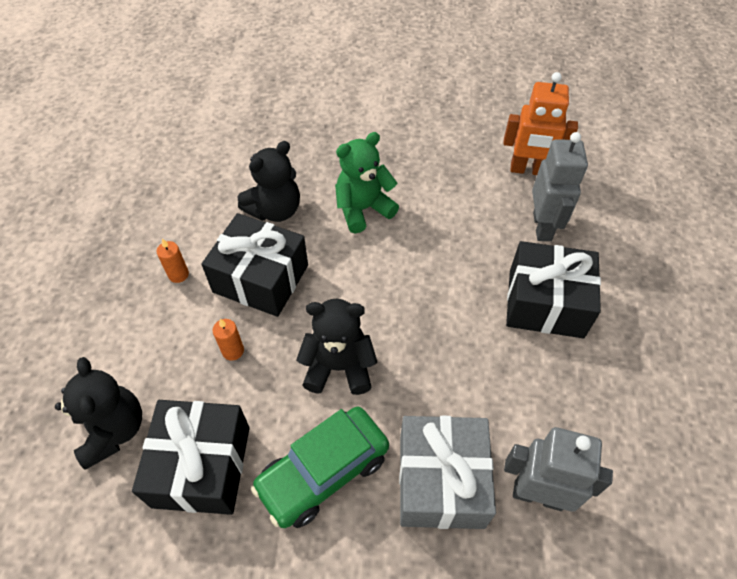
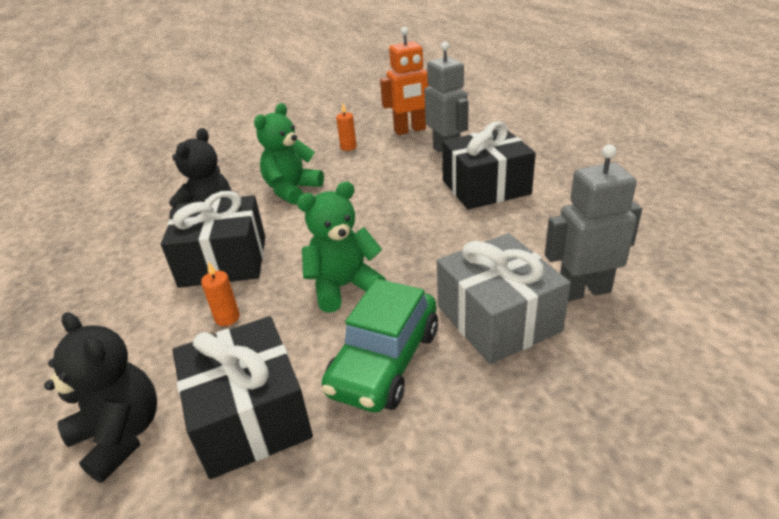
camera: 25 degrees left, 20 degrees down
(178, 274) = (131, 289): orange candle -> orange candle (348, 147)
(339, 367) = (343, 287): black teddy bear -> green teddy bear

